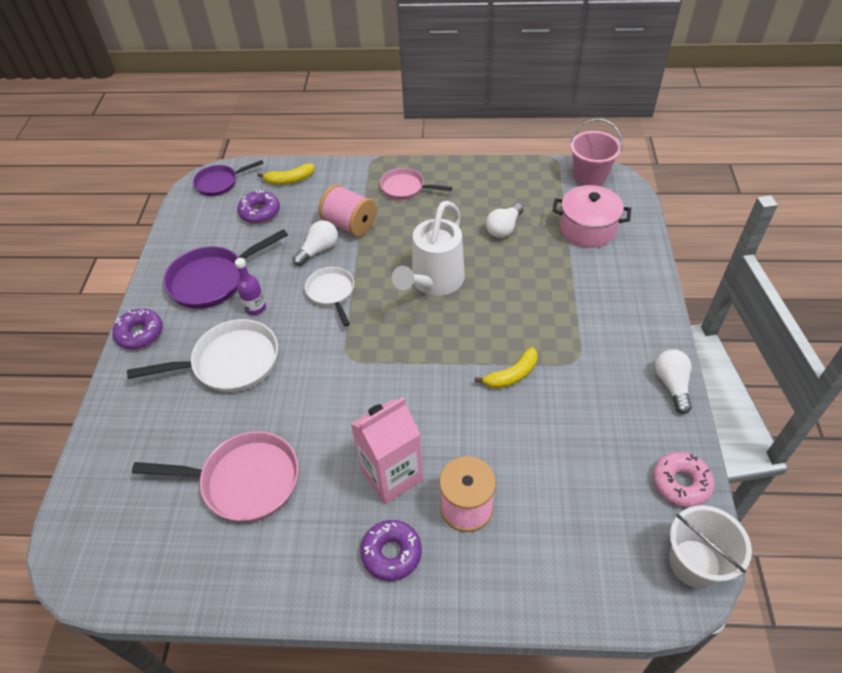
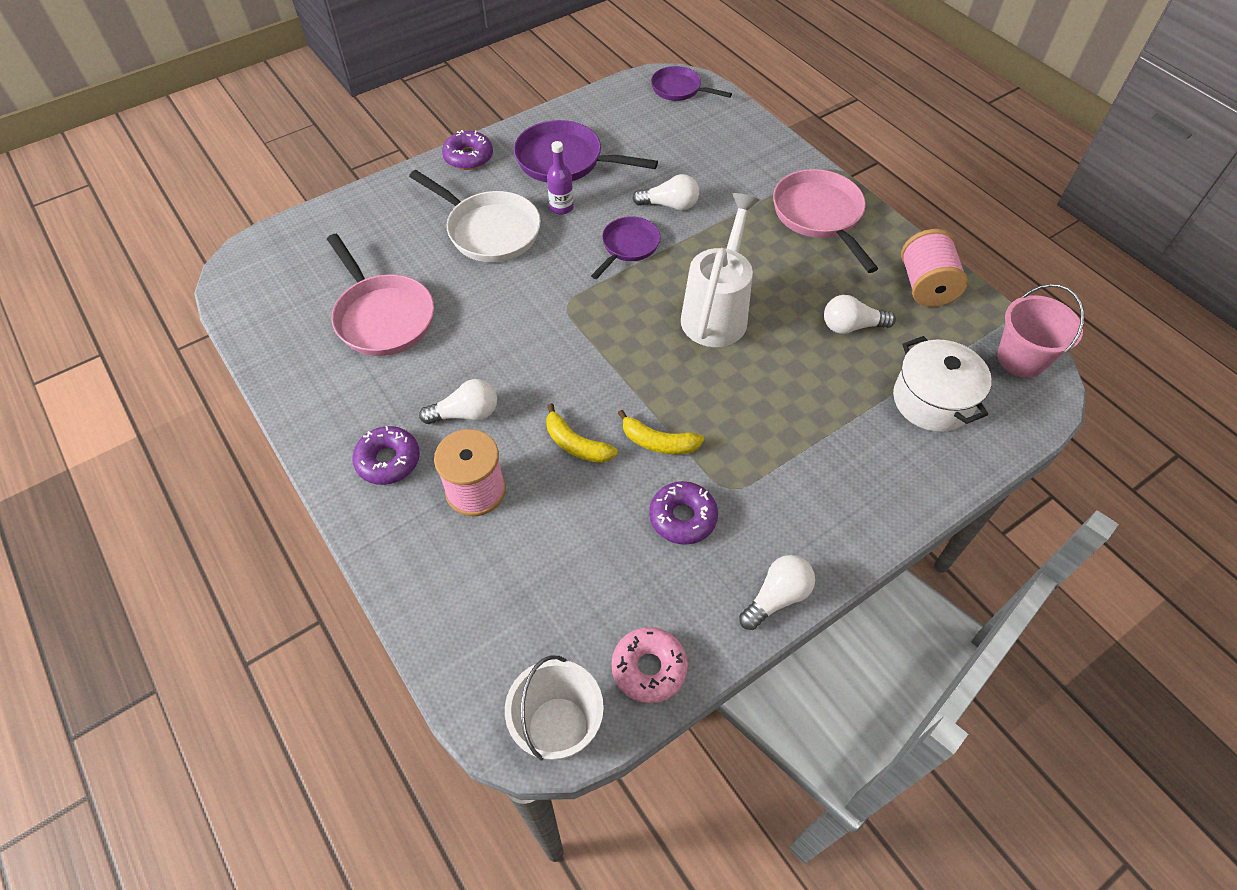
camera: 50 degrees right, 5 degrees up
(260, 212) = (673, 137): purple donut -> purple donut (682, 517)
(289, 180) = (734, 130): yellow banana -> yellow banana (576, 444)
(331, 293) = (628, 246): white pan -> purple pan
(350, 224) = (725, 206): pink spool -> pink spool (925, 286)
(392, 475) = (466, 414): pink carton -> white light bulb
(405, 188) = (819, 216): pink pan -> pink pan, size x1.61
(434, 282) = (717, 312): white watering can -> white watering can turned 120 degrees clockwise
(587, 229) = (932, 400): pink pot -> white pot

